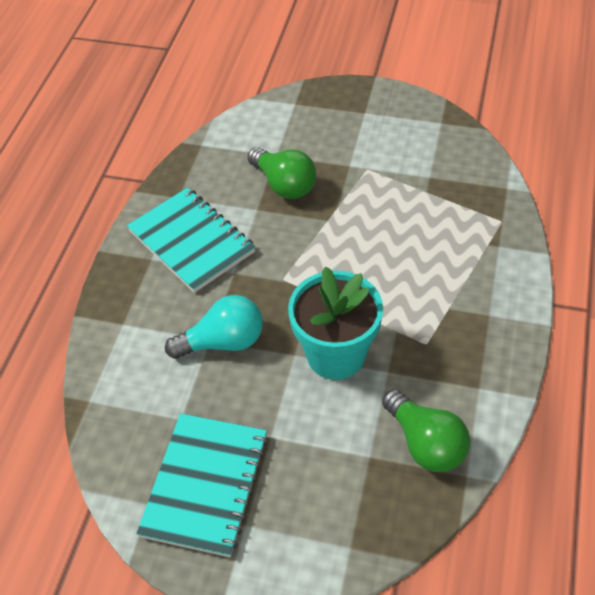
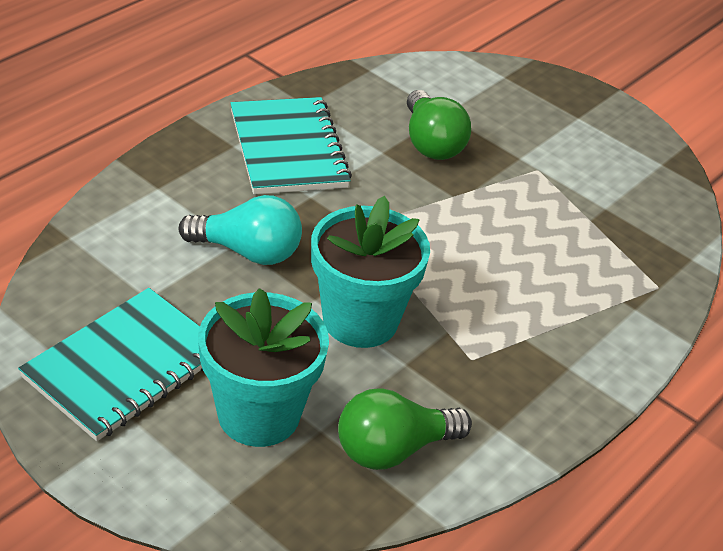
camera: 20 degrees right, 10 degrees down
(322, 469) = (258, 415): none -> turquoise flower pot
(425, 443) = (393, 449): green light bulb -> green light bulb turned 75 degrees clockwise

